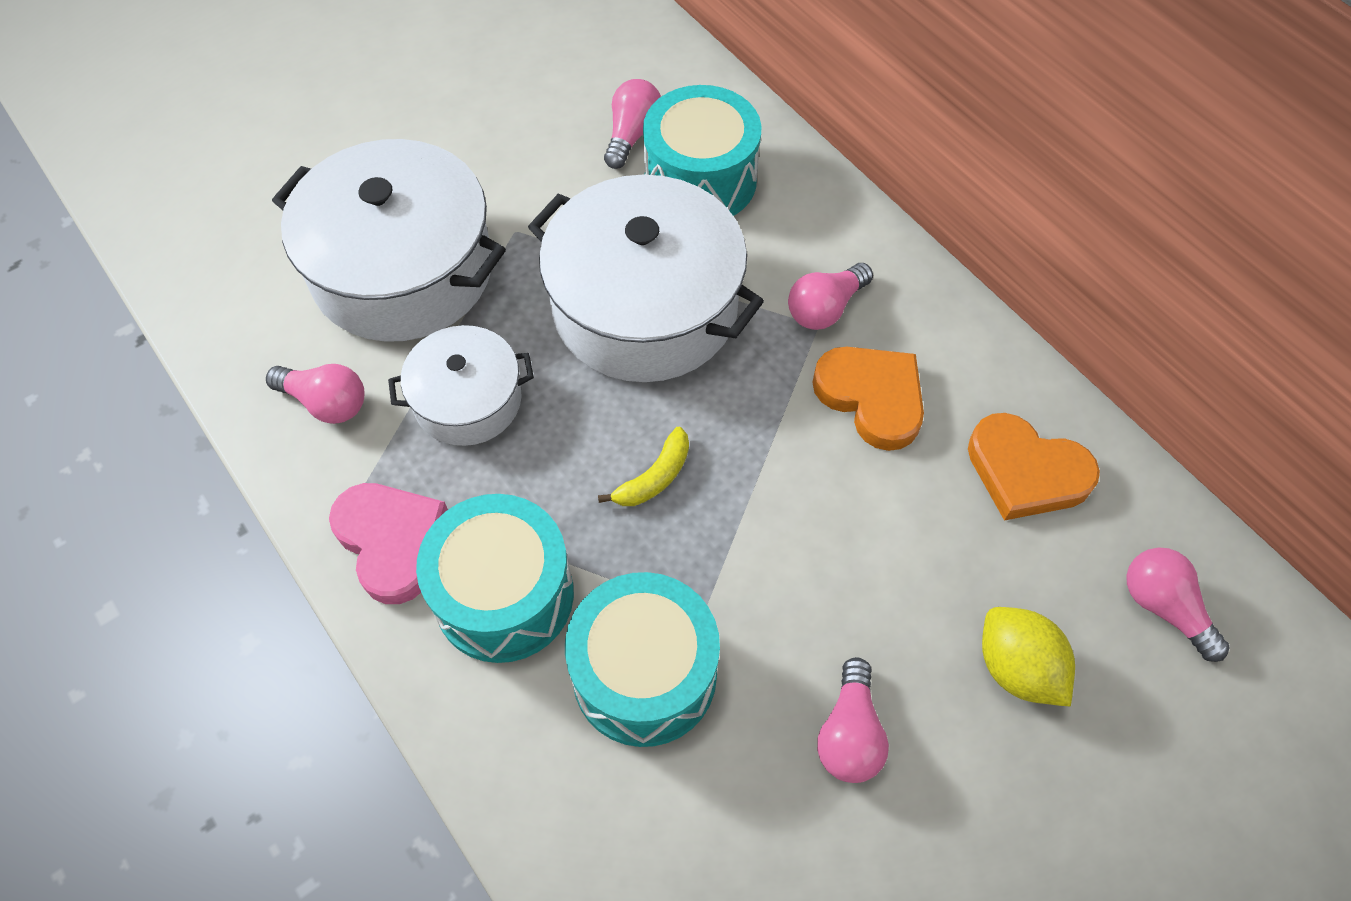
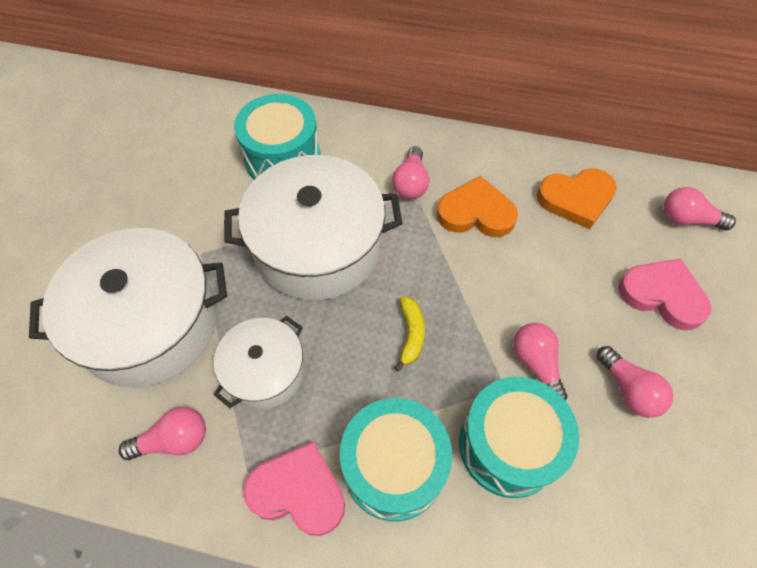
camera: 40 degrees left, 0 degrees up
(632, 135) = (220, 157): pink light bulb -> pink light bulb (536, 364)
(1016, 668) = (662, 295): yellow lemon -> pink heart

